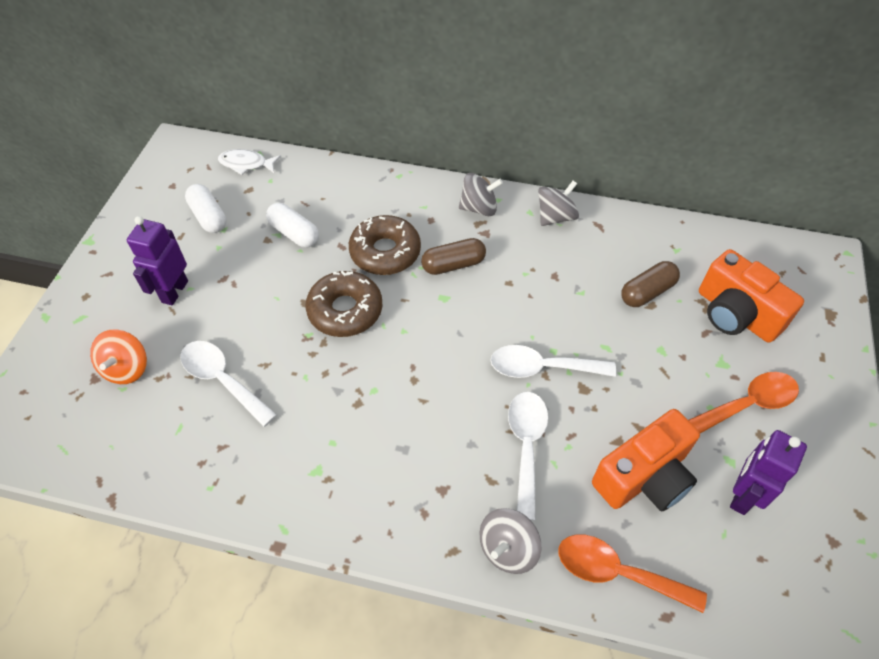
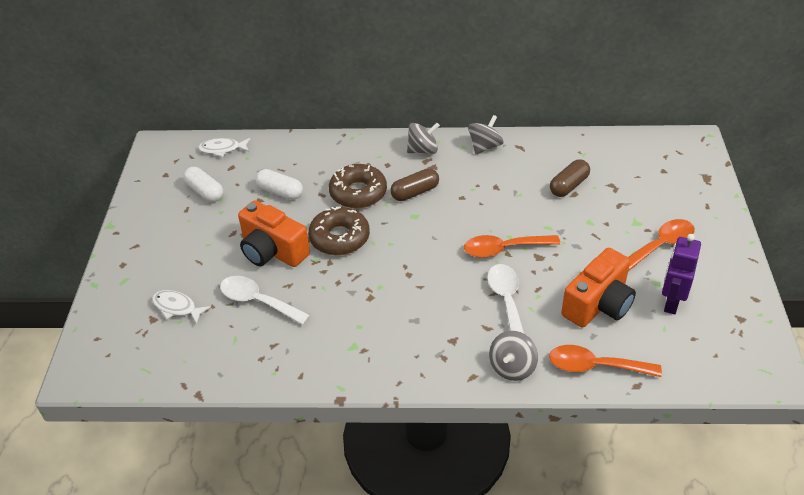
camera: 10 degrees left, 10 degrees down
(127, 368) = (177, 307): orange spinning top -> white fish
(174, 291) = (196, 248): purple robot -> none
(542, 367) = (504, 249): white spoon -> orange spoon
(735, 314) = (638, 189): orange camera -> orange camera (272, 251)

